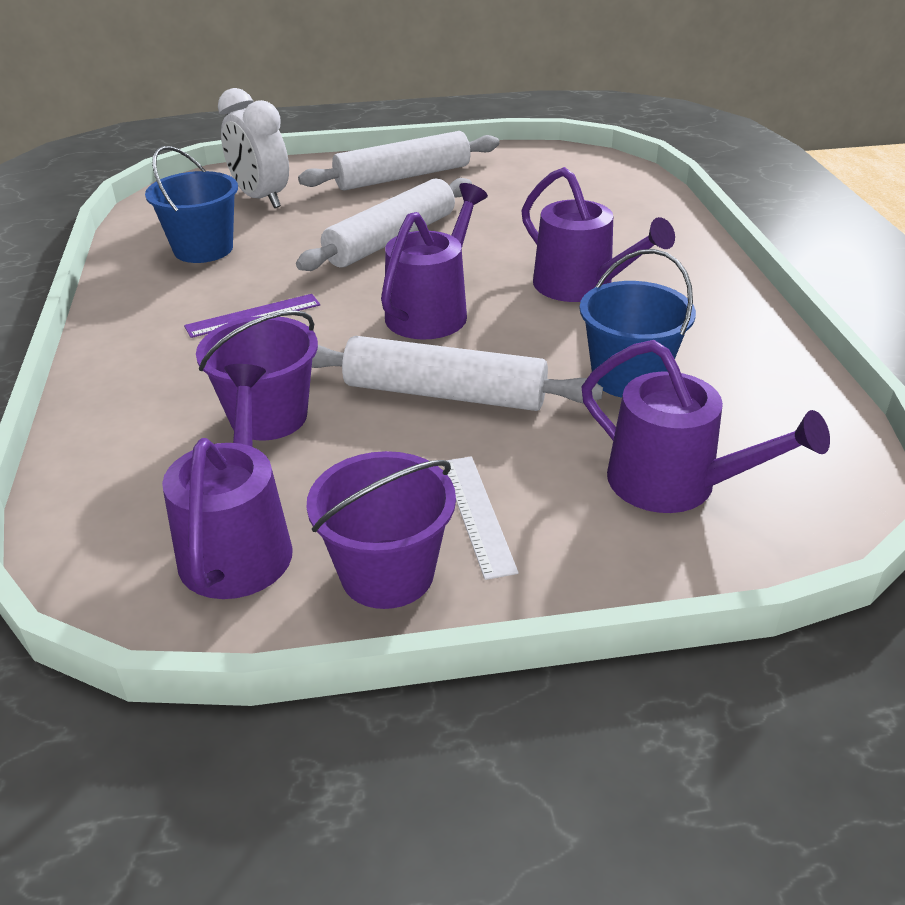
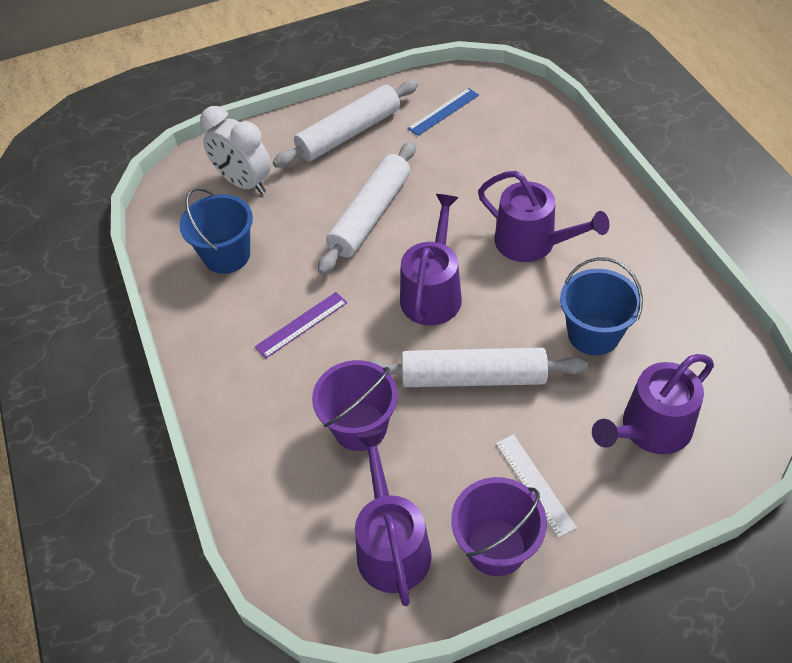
camera: 10 degrees left, 15 degrees up
(522, 173) = (443, 111): none -> blue ruler
(674, 484) = (650, 429): purple watering can -> purple watering can turned 120 degrees clockwise

